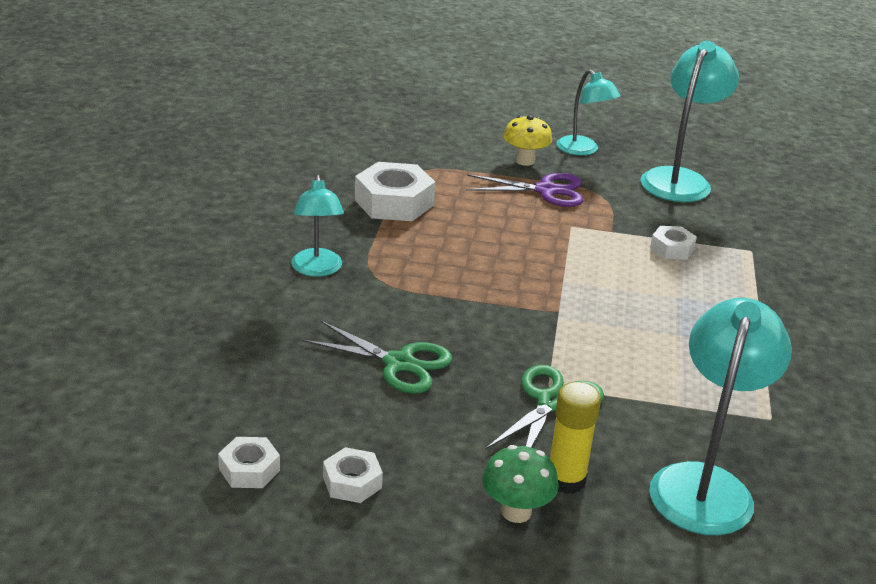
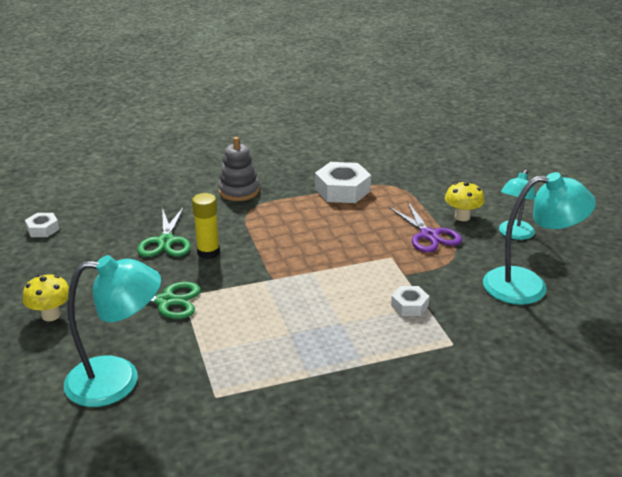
camera: 65 degrees right, 0 degrees up
(317, 269) = (239, 191): turquoise lamp -> grey stacking toy
(352, 482) = (49, 259): white nut -> none
(516, 512) = (51, 315): green mushroom -> yellow mushroom
(566, 480) = (90, 325): yellow glue stick -> yellow glue stick (208, 252)

